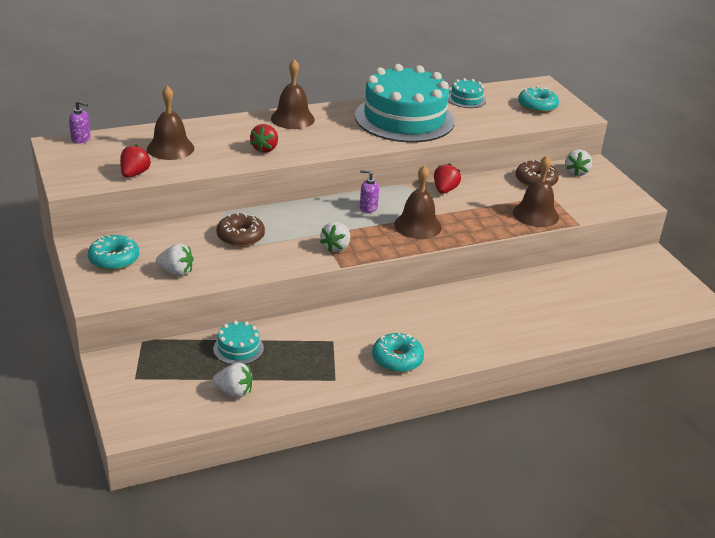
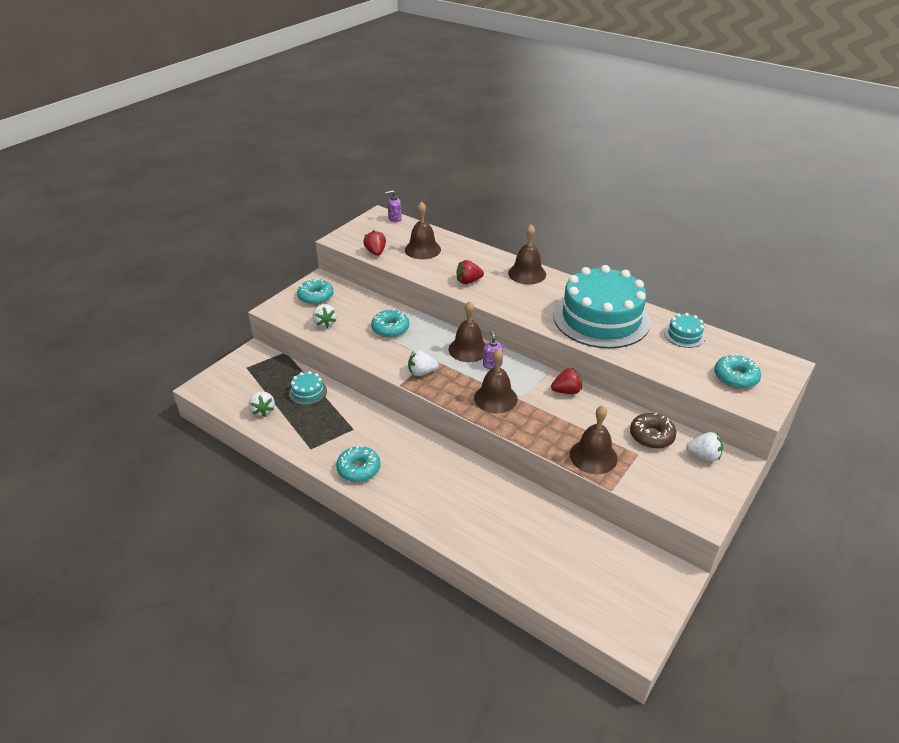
camera: 60 degrees right, 5 degrees up
(81, 139) = (394, 218): purple soap dispenser -> purple soap dispenser turned 90 degrees clockwise
(134, 174) = (376, 252): red strawberry -> red strawberry turned 90 degrees counterclockwise
(240, 237) = (390, 328): brown donut -> turquoise donut
(330, 209) = (468, 349): none -> brown bell
(576, 172) = (703, 456): white strawberry -> white strawberry turned 150 degrees counterclockwise

